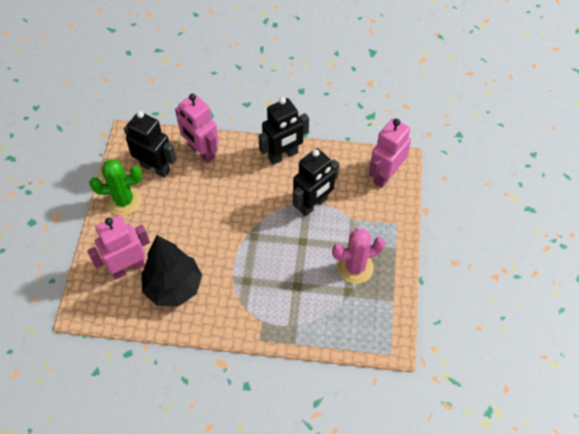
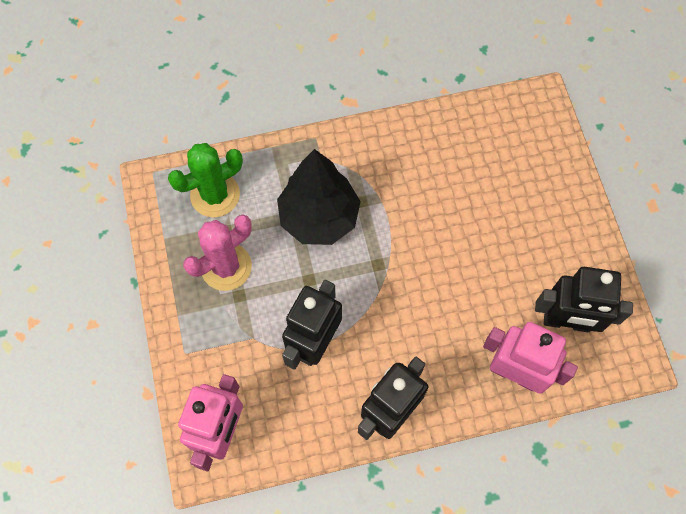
camera: 160 degrees right, 10 degrees up
(124, 201) = (578, 255): green cactus -> green cactus (215, 195)
(128, 267) = (517, 168): pink robot -> none
(174, 287) = (447, 163): black tree -> black tree (319, 218)

